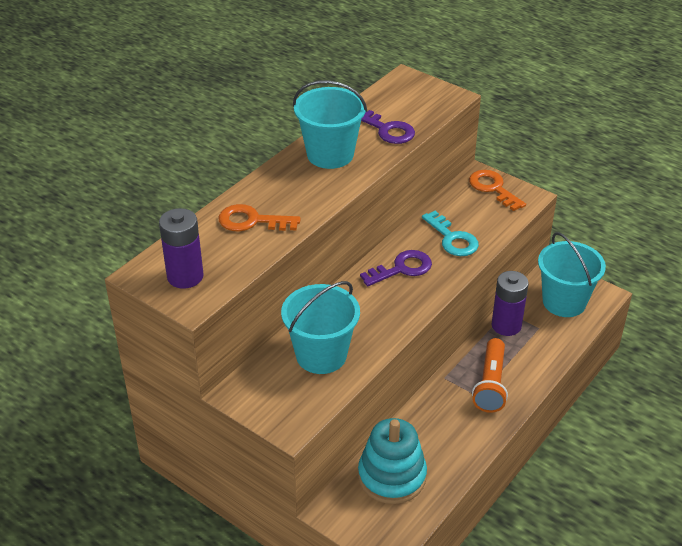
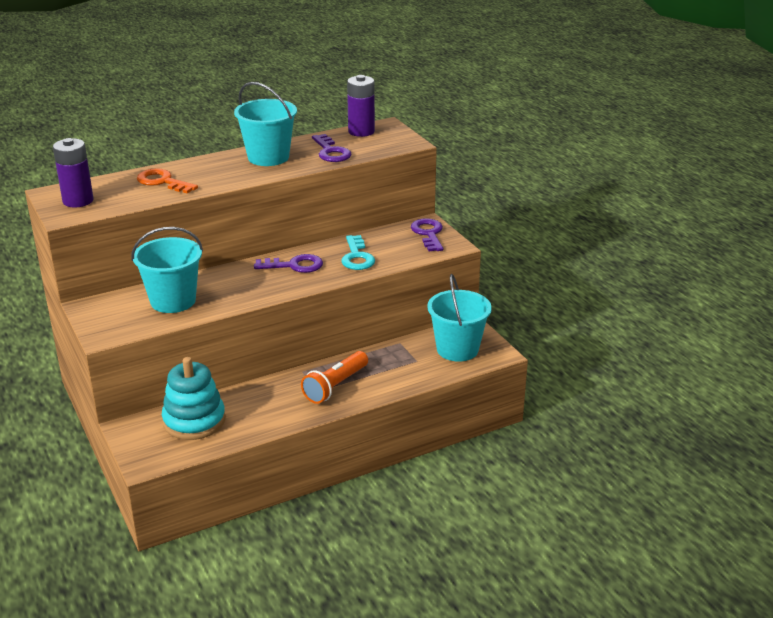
camera: 25 degrees right, 10 degrees down
(493, 188) = (428, 234): orange key -> purple key
(506, 325) = (389, 351): purple battery -> purple battery (361, 131)

